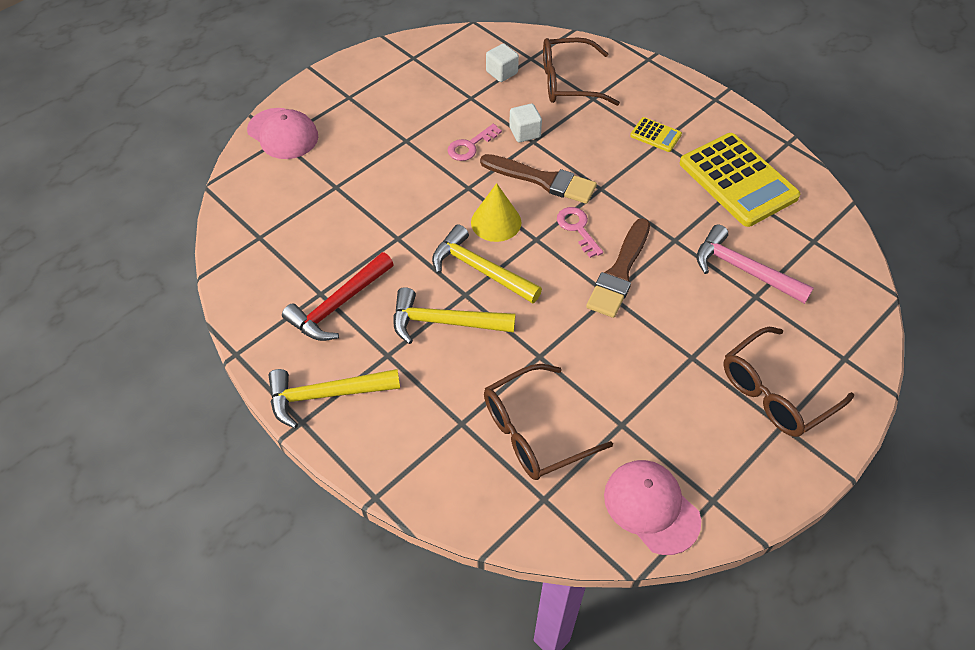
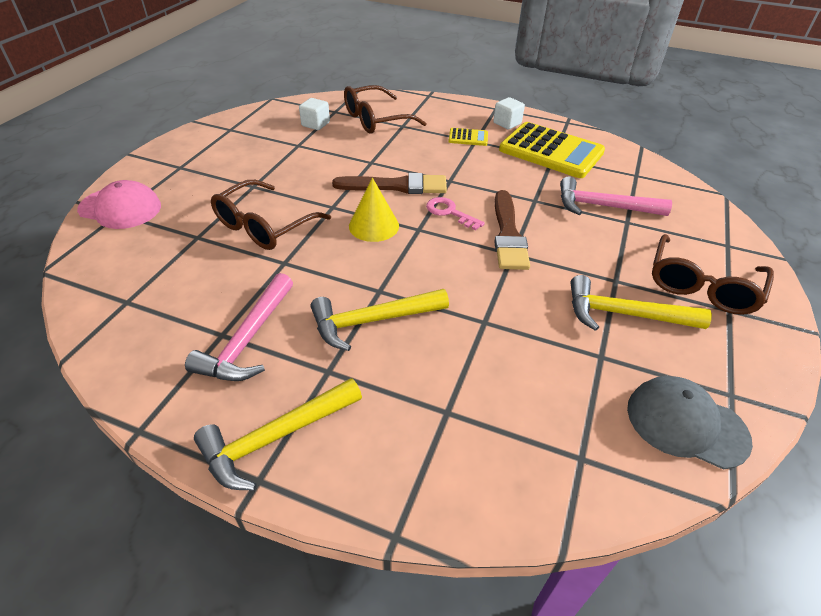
camera: 25 degrees left, 10 degrees down
(338, 305) = (248, 340): red hammer -> pink hammer
(470, 146) = (316, 177): pink key -> none
(479, 269) = (381, 266): yellow hammer -> yellow hammer (623, 314)
(525, 132) = (360, 158): white cube -> white cube (507, 123)
(535, 431) = (526, 392): brown glasses -> brown glasses (265, 226)
(651, 507) = (686, 424): pink cap -> grey cap

